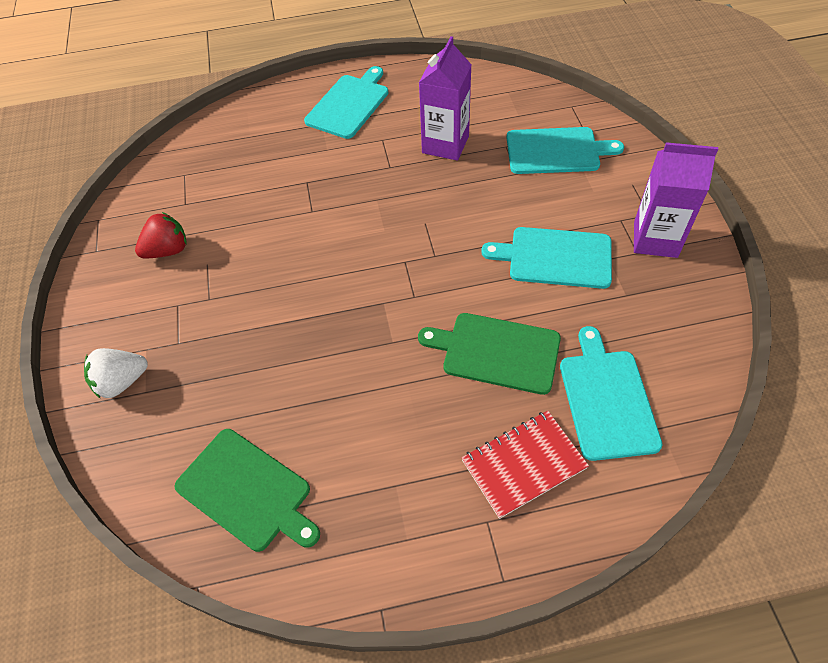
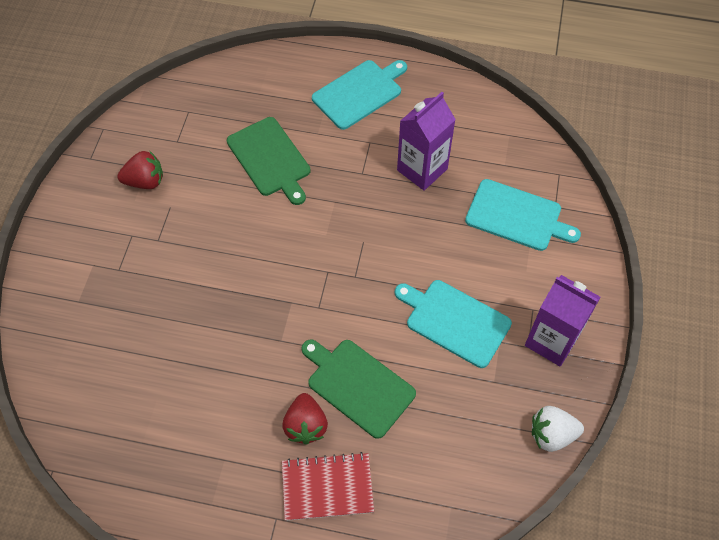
camera: 20 degrees right, 5 degrees up
(122, 382) = (64, 285): white strawberry -> white strawberry (551, 434)
(247, 491) = (116, 415): green cutting board -> green cutting board (270, 159)
(465, 412) = (305, 425): none -> red strawberry
(607, 399) = (422, 464): turquoise cutting board -> none

